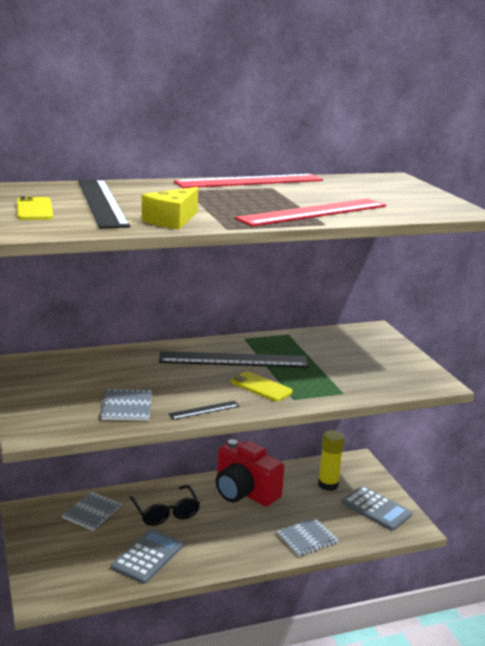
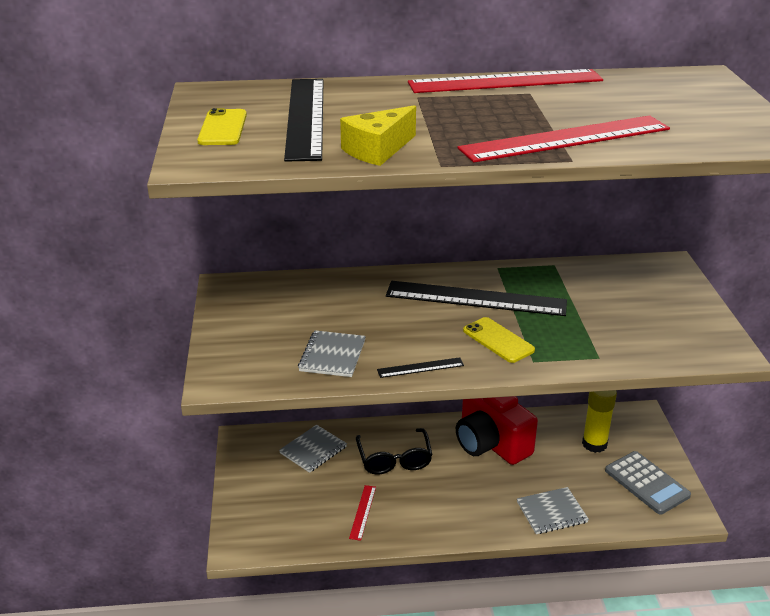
camera: 15 degrees right, 10 degrees up
(147, 556) = (362, 512): grey calculator -> red ruler

